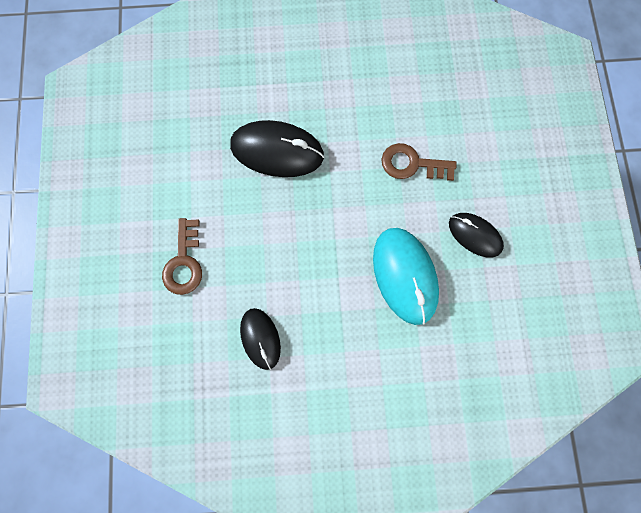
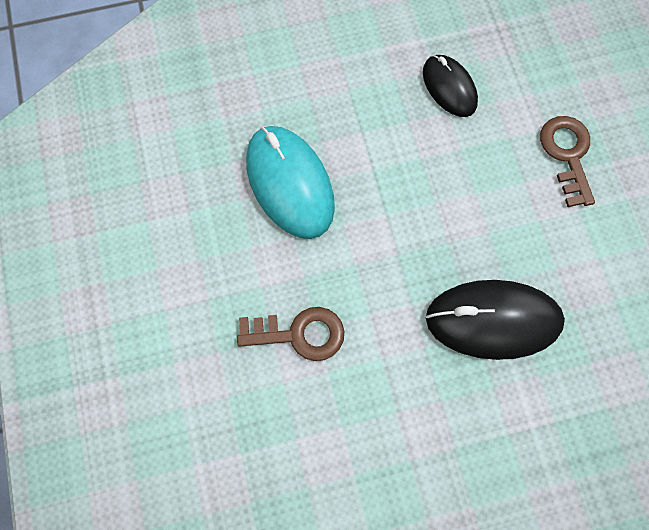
camera: 170 degrees right, 5 degrees down
(475, 235) = (204, 249): black mouse -> none

